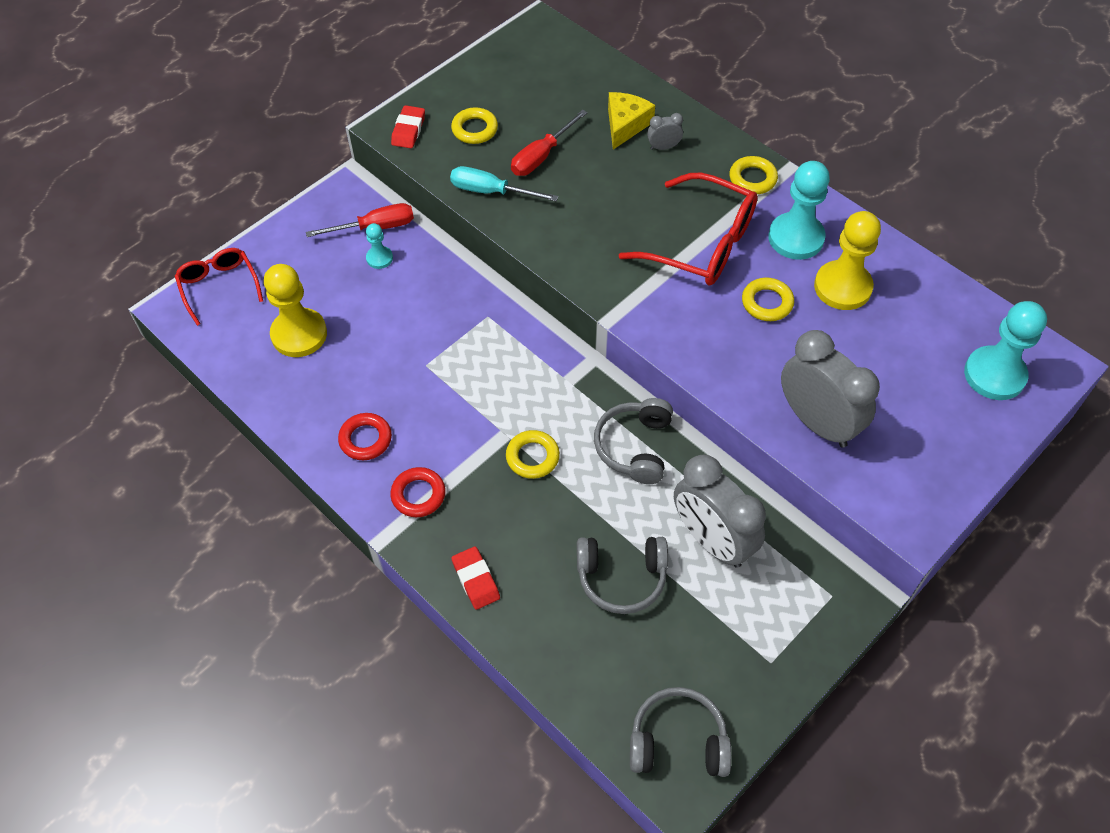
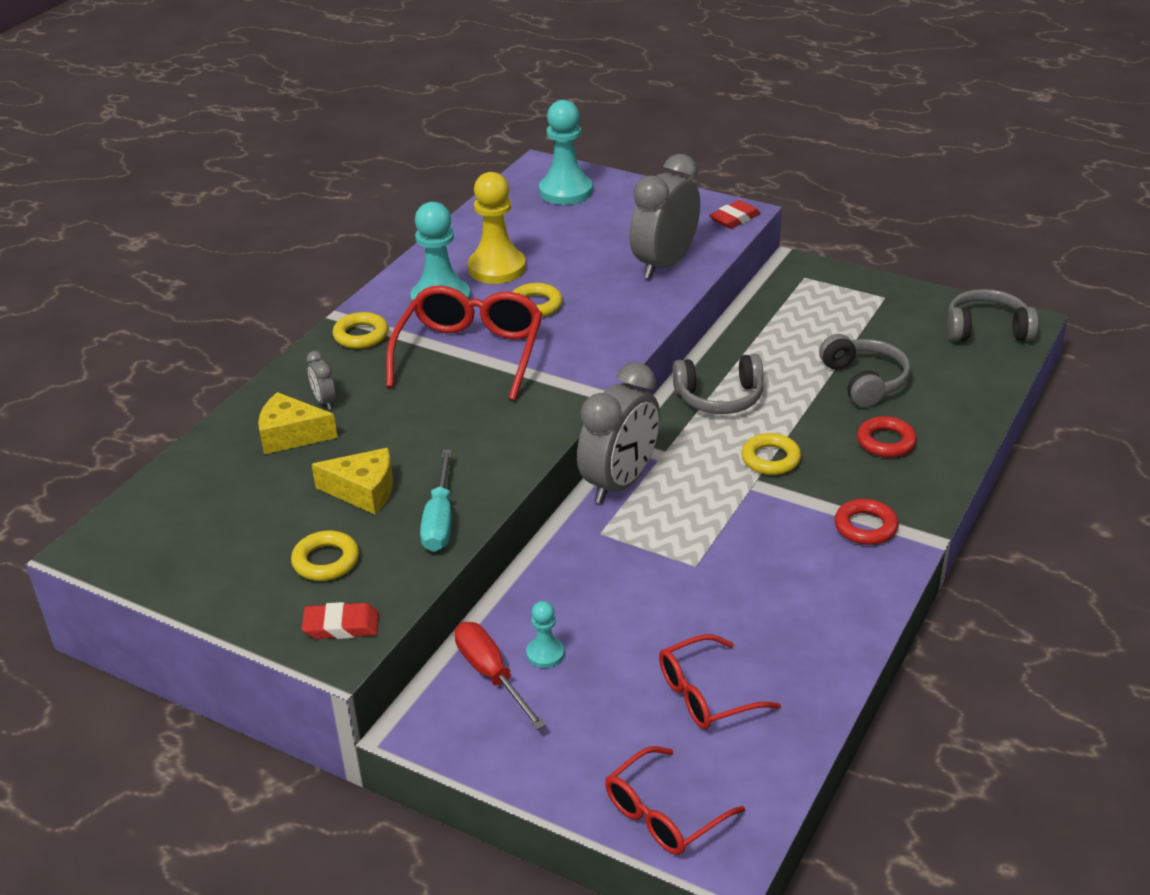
camera: 105 degrees left, 20 degrees down
(299, 334) = (705, 695): yellow pawn -> red glasses
(365, 439) = (823, 586): red ring -> red ring (886, 442)
(476, 580) = (930, 465): red eraser -> red eraser (734, 219)
(541, 156) = (363, 491): red screwdriver -> yellow cheese
(678, 741) = (987, 329): grey headphones -> grey headphones turned 105 degrees clockwise
(711, 540) = (793, 340): grey clock -> grey clock (620, 483)

